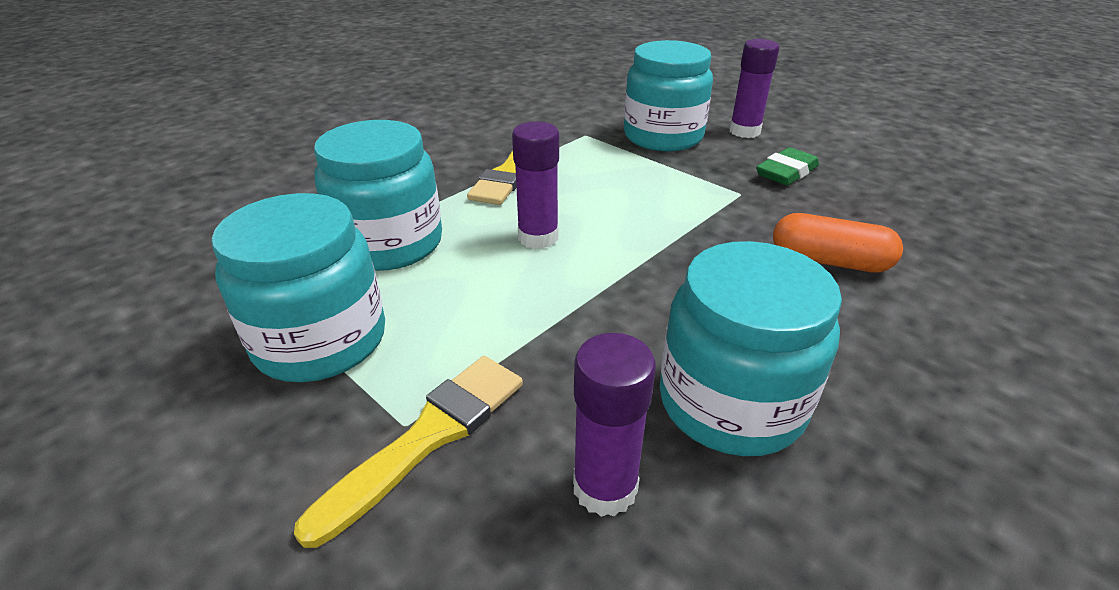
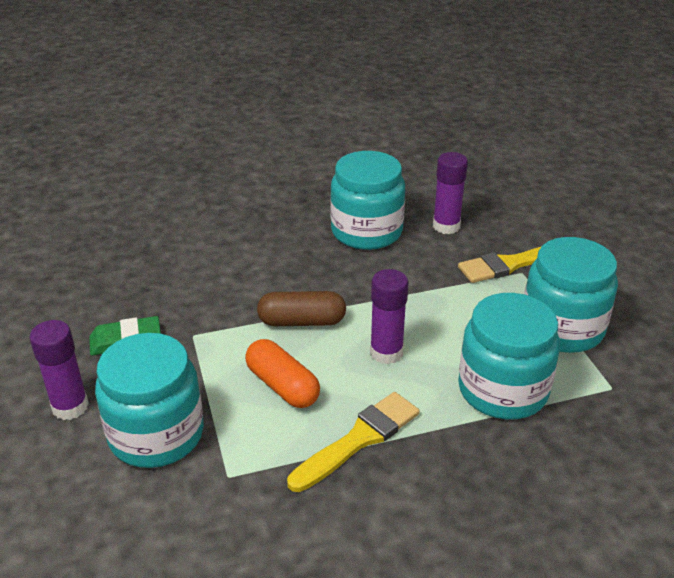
camera: 150 degrees left, 0 degrees up
(657, 236) = (302, 321): none -> brown capsule
(829, 261) = (221, 267): orange capsule -> orange capsule (282, 386)

